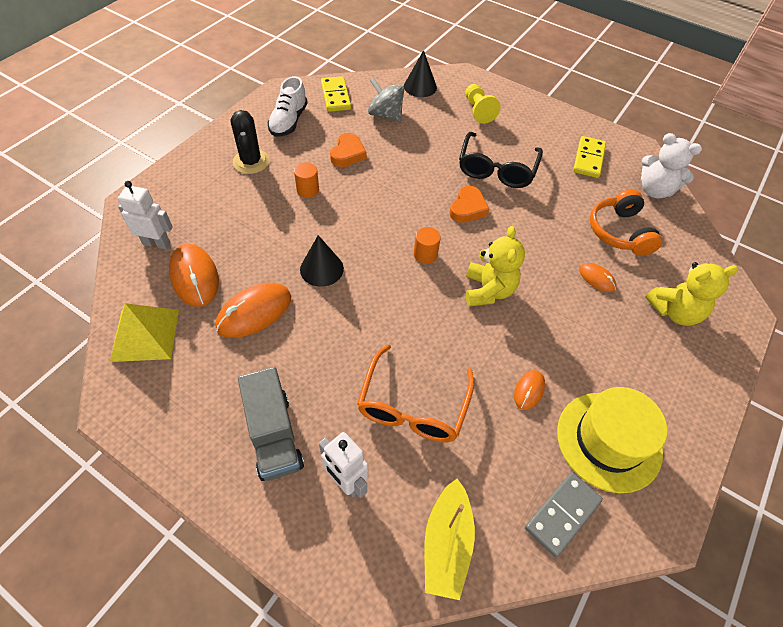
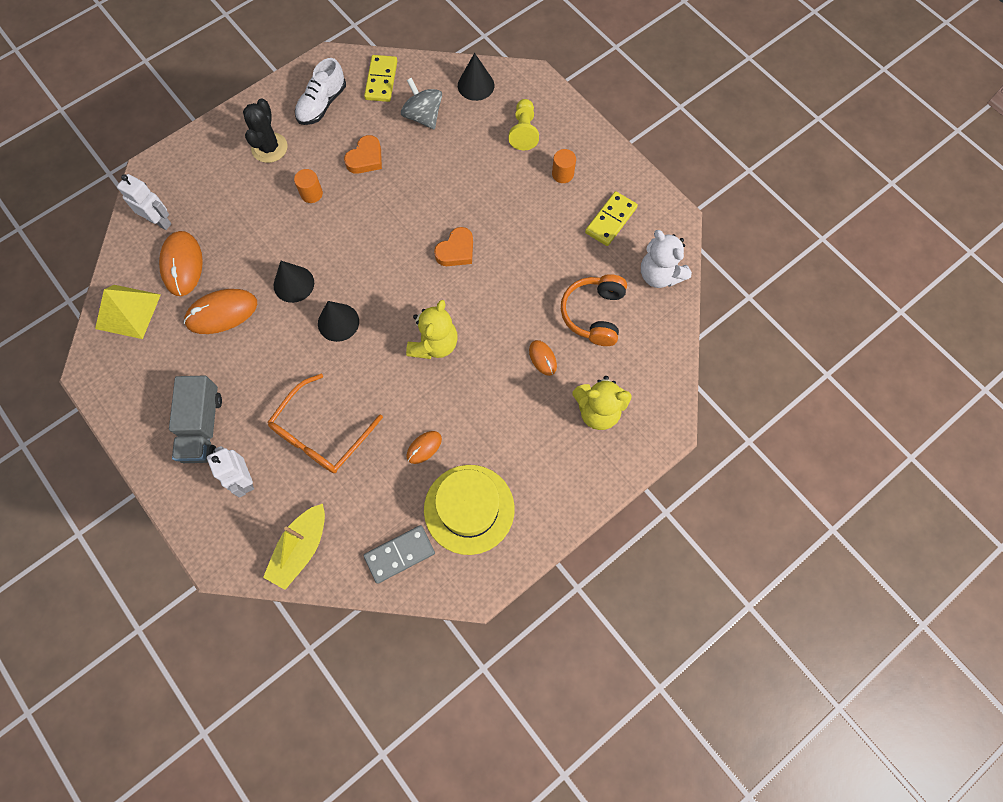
camera: 20 degrees right, 15 degrees up
(383, 293) = (338, 322): none -> black cone
(425, 254) = (393, 292): orange cylinder -> orange cylinder (562, 174)
(496, 169) = (507, 211): black glasses -> none

